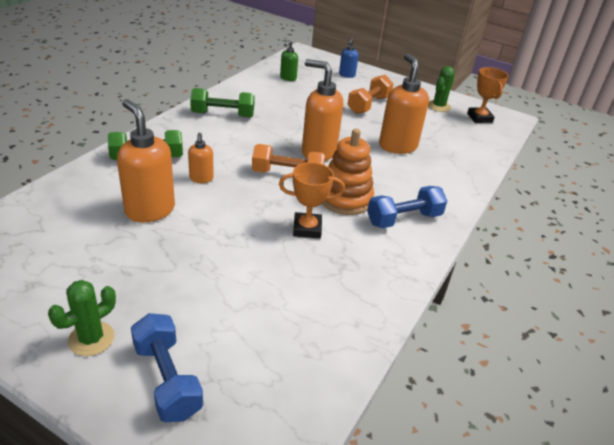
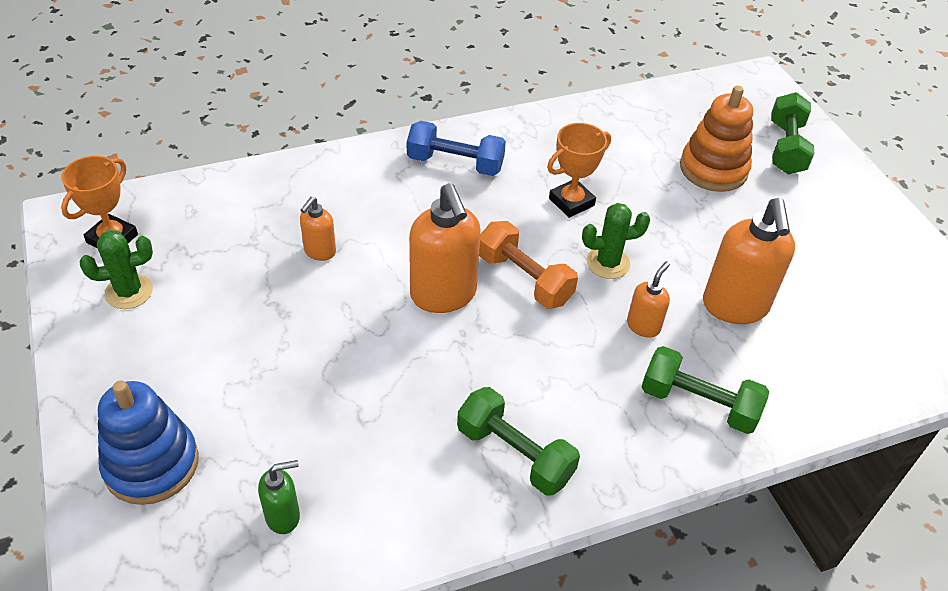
camera: 140 degrees left, 10 degrees up
(91, 339) = (838, 200): green cactus -> green cactus (608, 263)
(167, 379) = (786, 148): blue dumbbell -> green dumbbell
(307, 229) = (571, 202): orange trophy -> orange trophy turned 75 degrees counterclockwise
(345, 199) = (490, 214): orange stacking toy -> orange stacking toy (713, 169)
(347, 75) = (151, 464): blue soap dispenser -> blue stacking toy
(369, 105) = (237, 353): orange dumbbell -> none
(397, 146) = (319, 252): orange soap dispenser -> orange soap dispenser, size x0.52

